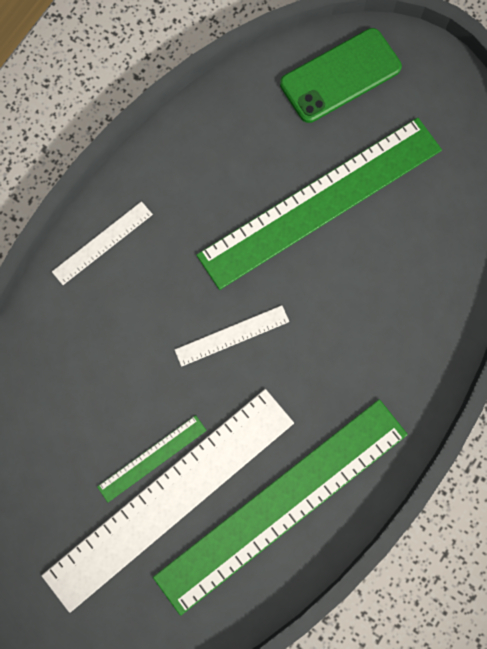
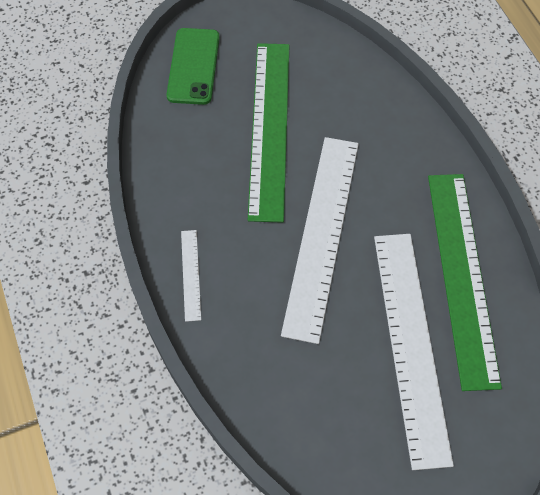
camera: 55 degrees left, 15 degrees down
(152, 458) = (374, 338): green ruler -> none
(232, 335) = (321, 234): white ruler -> white ruler, size x2.36

